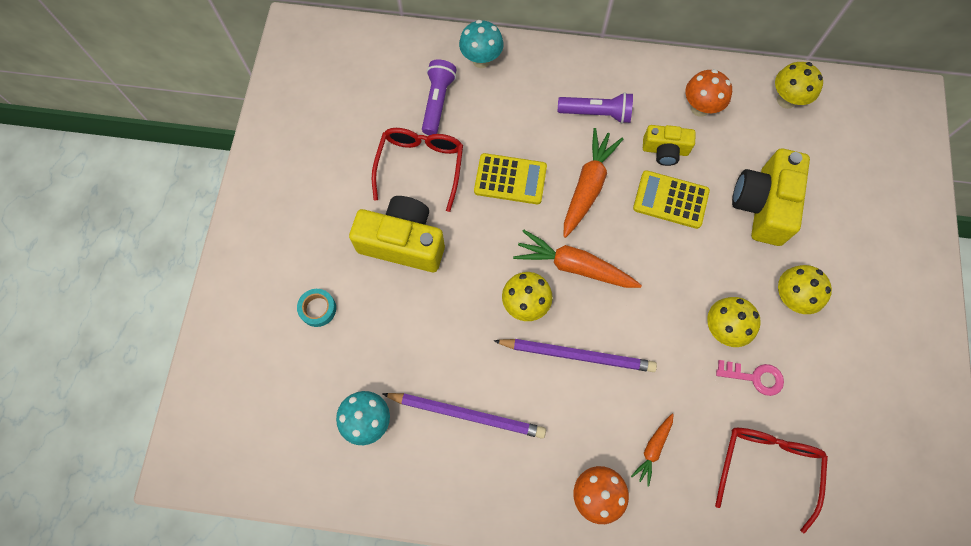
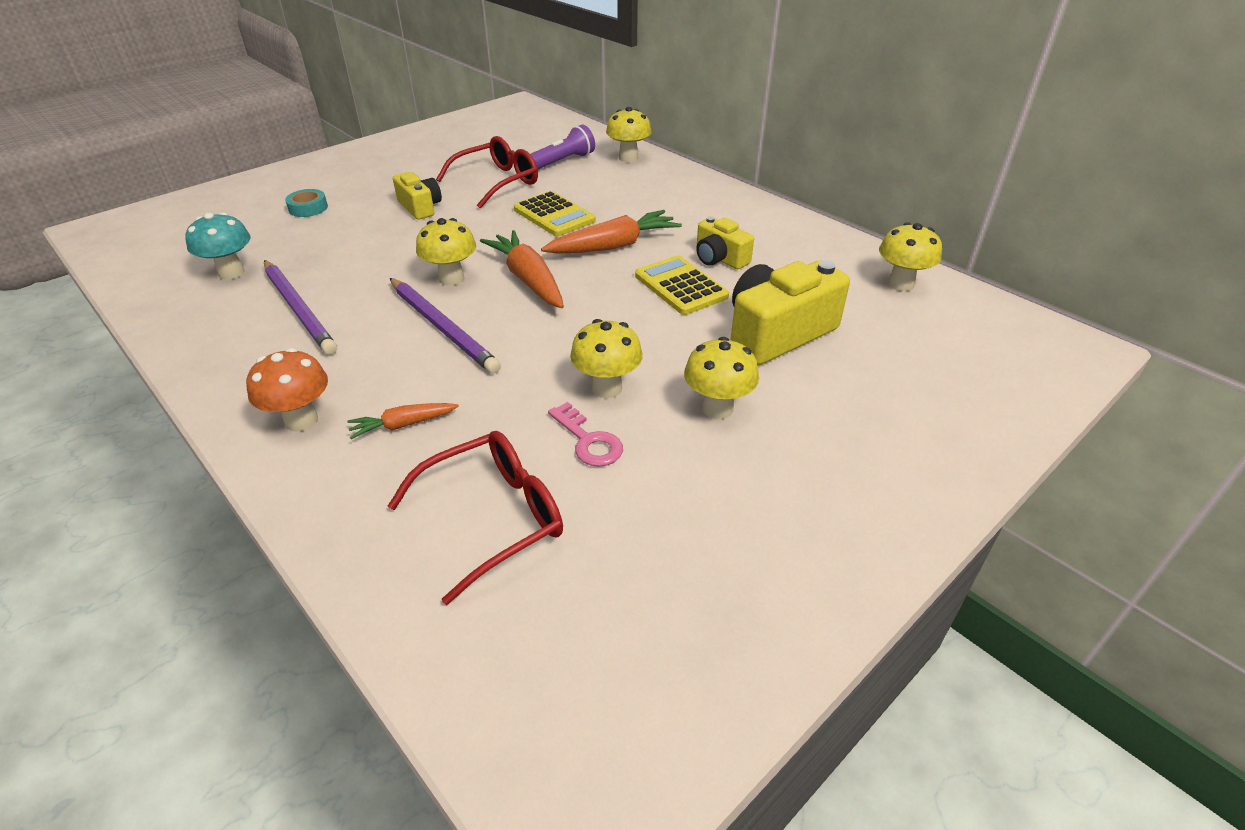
camera: 40 degrees right, 30 degrees down
(403, 242) = (420, 207): yellow camera -> yellow camera, size x0.57
(481, 60) = (628, 158): turquoise mushroom -> yellow mushroom
(596, 113) = (684, 215): purple flashlight -> none
(700, 108) = (793, 251): orange mushroom -> none

